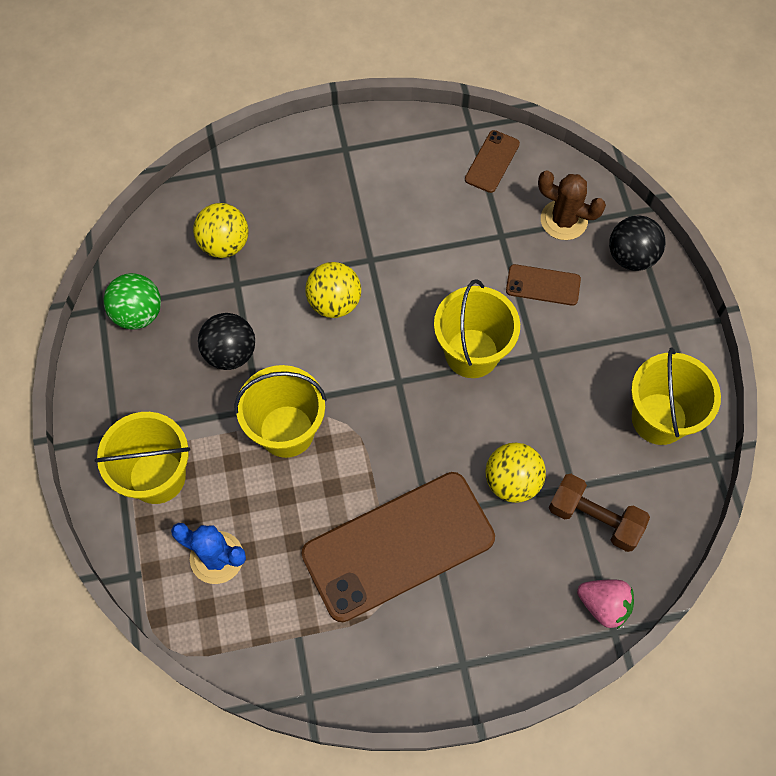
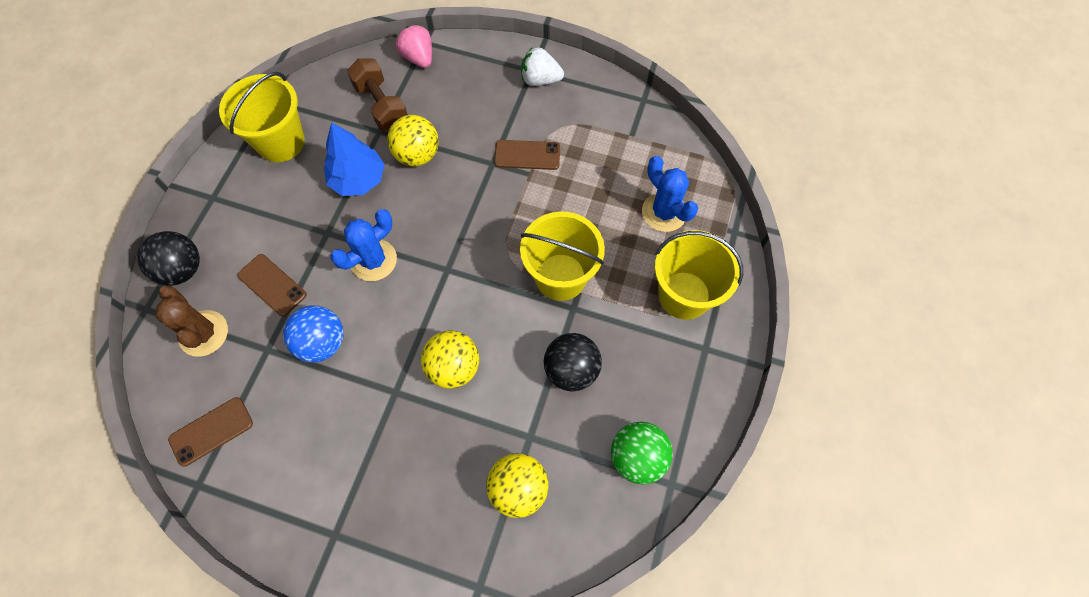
camera: 150 degrees left, 0 degrees up
(398, 545) = (527, 155): brown phone -> brown phone, size x0.44
(444, 656) = (540, 80): none -> white strawberry
(460, 264) = (322, 342): none -> blue ball
(472, 353) = (373, 260): yellow bucket -> blue cactus
(549, 422) = (358, 179): none -> blue tree

